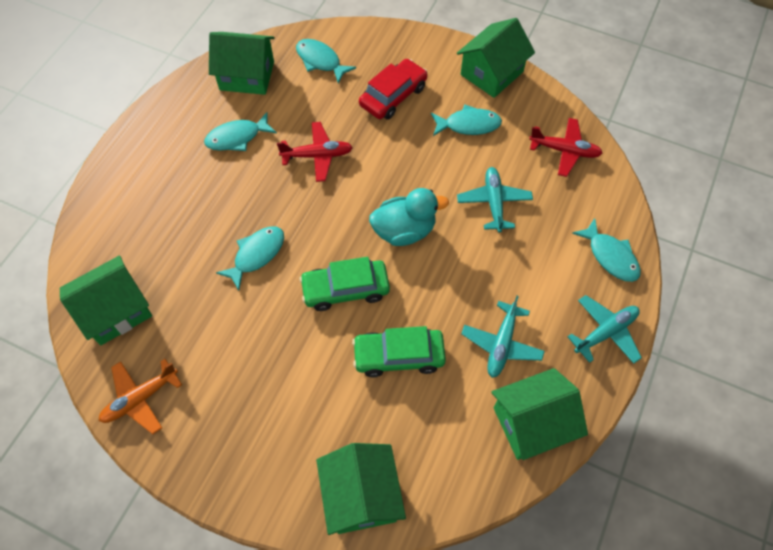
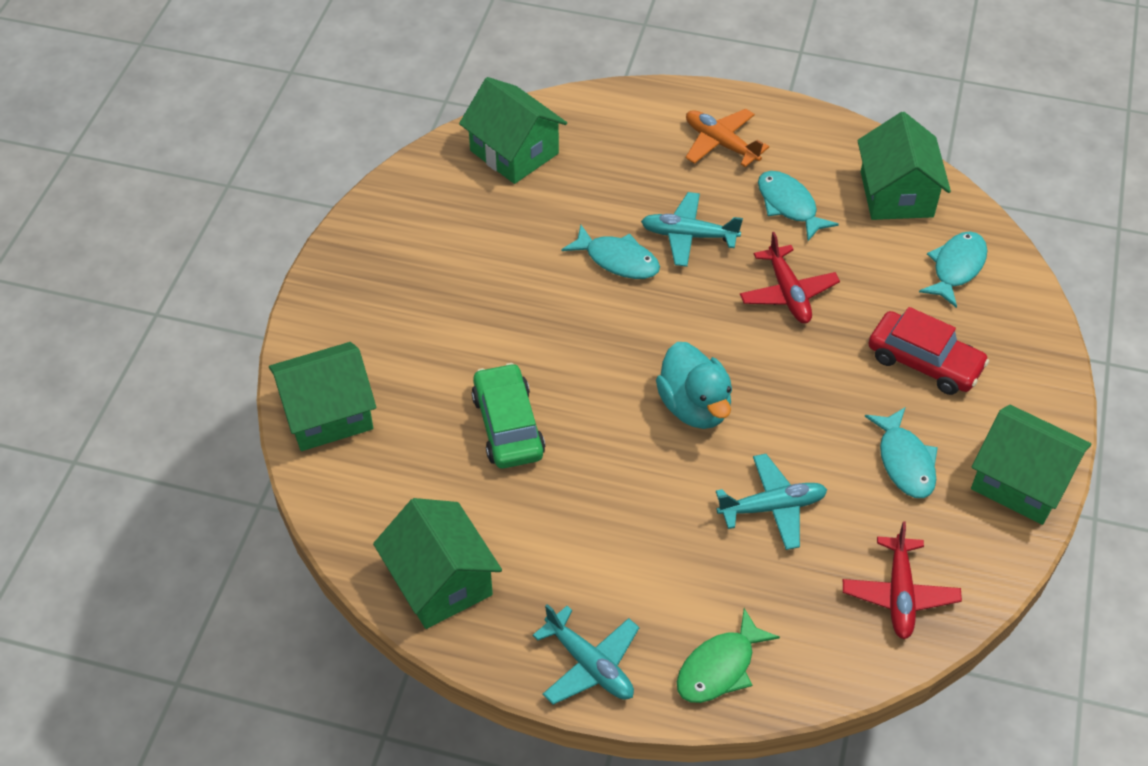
camera: 80 degrees right, 10 degrees down
(140, 398) = (414, 198): orange plane -> orange plane (721, 143)
(345, 289) = (590, 357): green car -> none
(501, 344) = (546, 537): turquoise plane -> turquoise plane (688, 236)
(610, 256) = (720, 667): turquoise fish -> green fish

